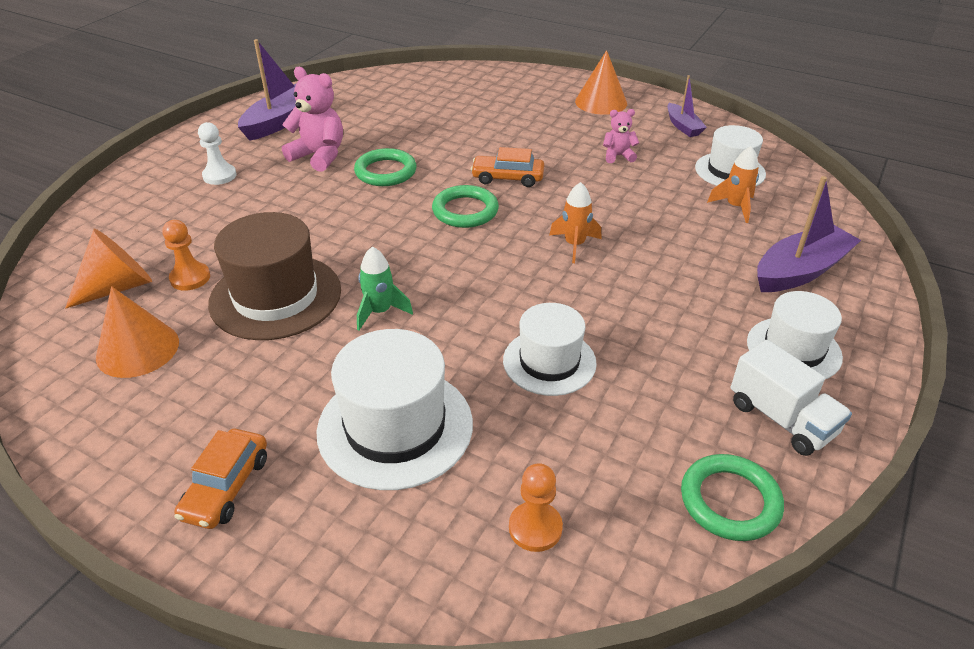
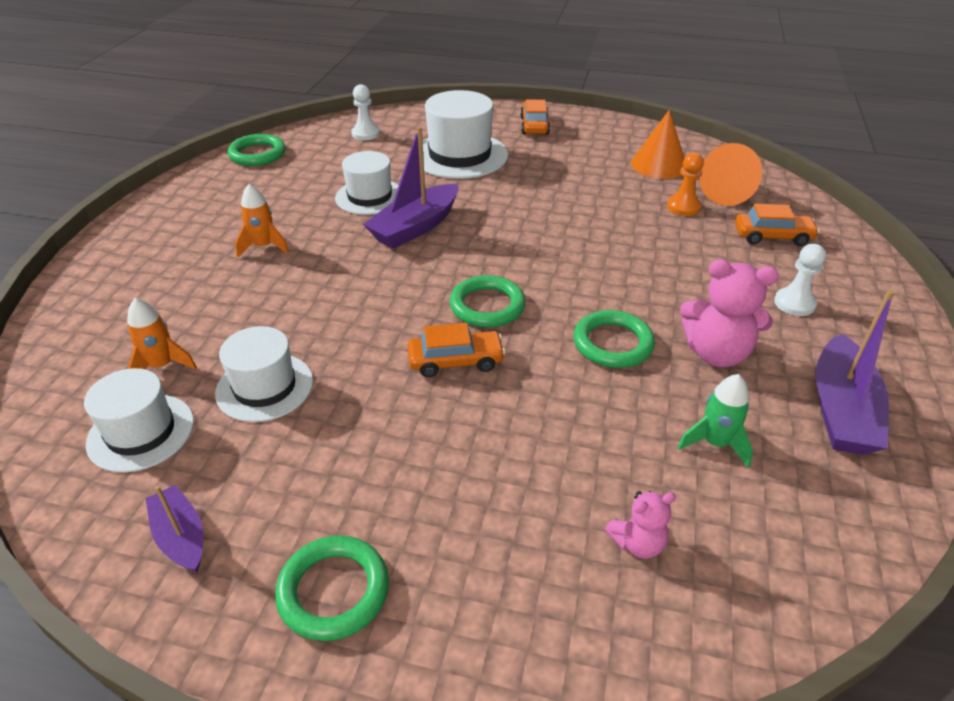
camera: 165 degrees right, 0 degrees up
(151, 230) = (772, 236): none -> orange car
(275, 296) = (601, 205): brown hat -> none
(380, 312) = (511, 207): green rocket -> green rocket (715, 443)
(535, 528) = (365, 134): orange pawn -> white pawn
(574, 245) = (359, 286): orange rocket -> orange rocket (264, 247)
(601, 102) = (333, 591): orange cone -> green ring
(618, 156) = (306, 432): pink teddy bear -> pink teddy bear (637, 543)
(781, 419) = (208, 190): white truck -> none
(793, 349) = (176, 229): white hat -> white hat (264, 387)
(800, 271) = (129, 295): purple boat -> purple boat (415, 227)

